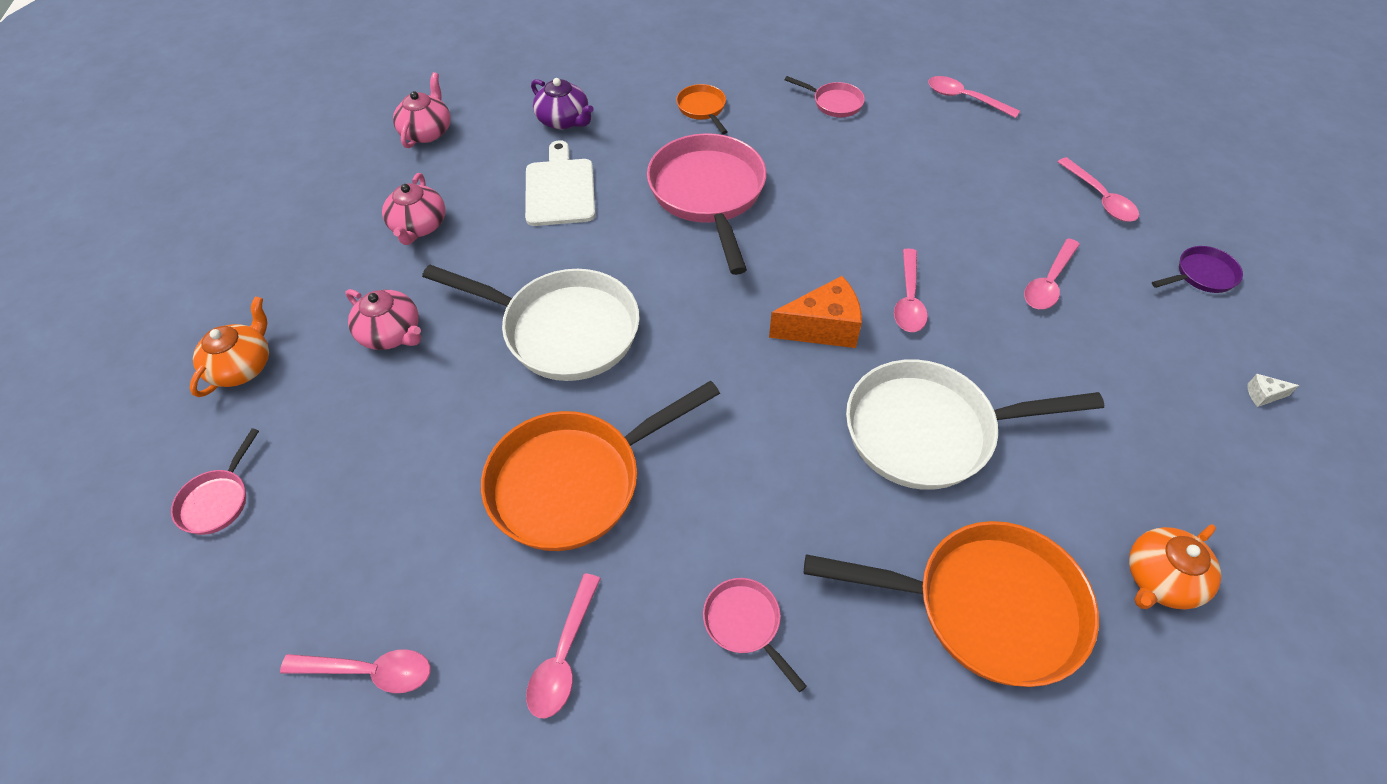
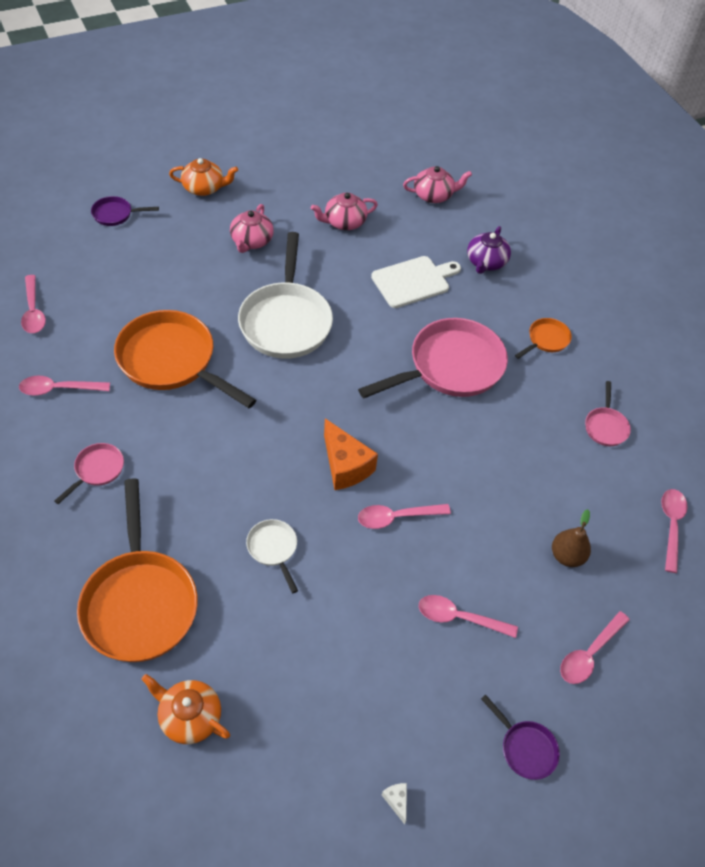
camera: 65 degrees right, 0 degrees up
(217, 501) = (115, 214): pink pan -> purple pan
(929, 431) = (273, 549): white pan -> white pan, size x0.46
(986, 179) = (567, 556): none -> brown pear

